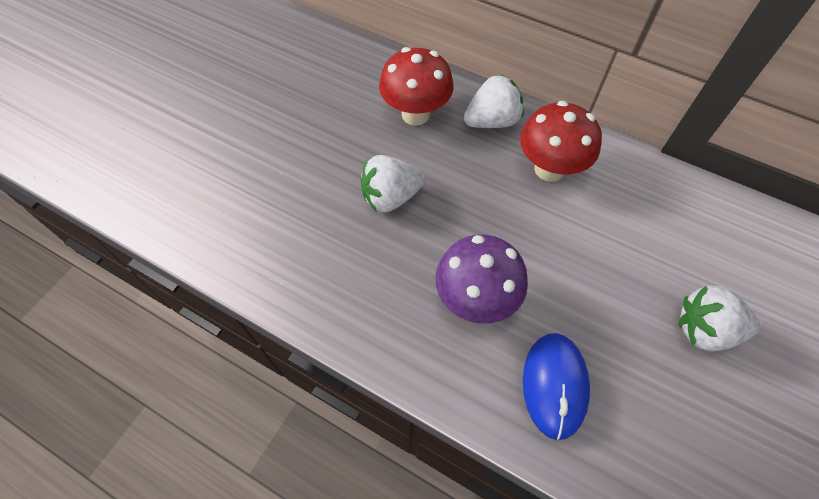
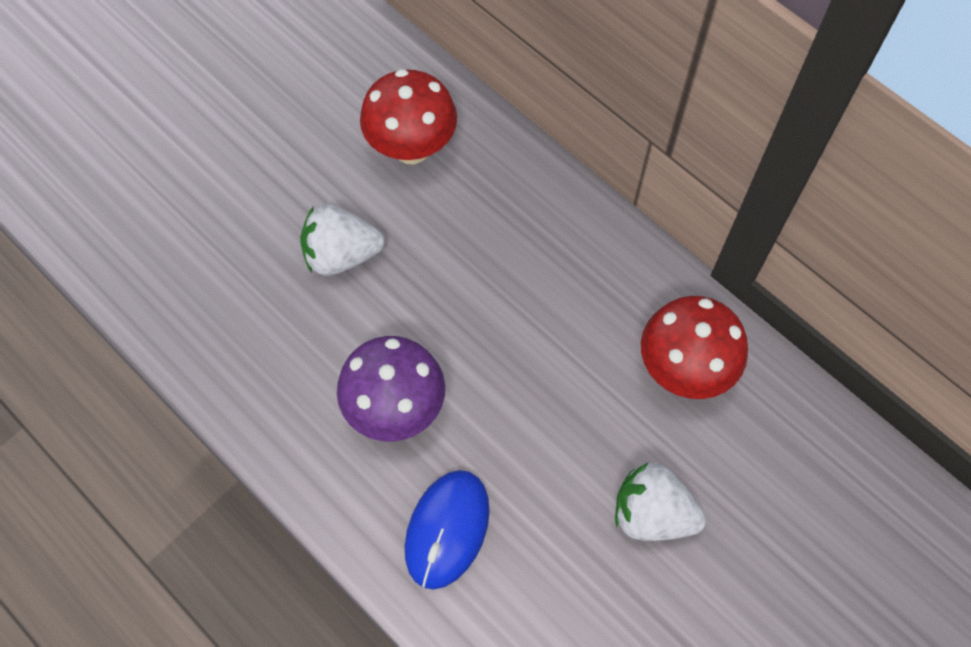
camera: 15 degrees right, 5 degrees up
(492, 121) = (506, 180): white strawberry -> none
(549, 169) = (553, 265): red mushroom -> red mushroom (684, 369)

